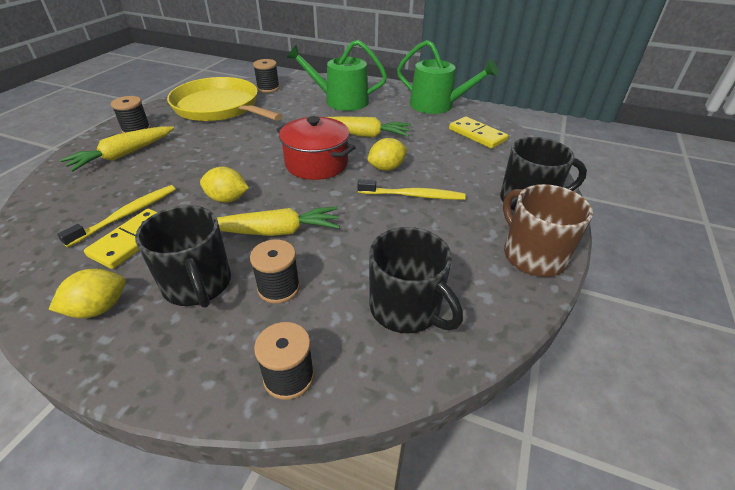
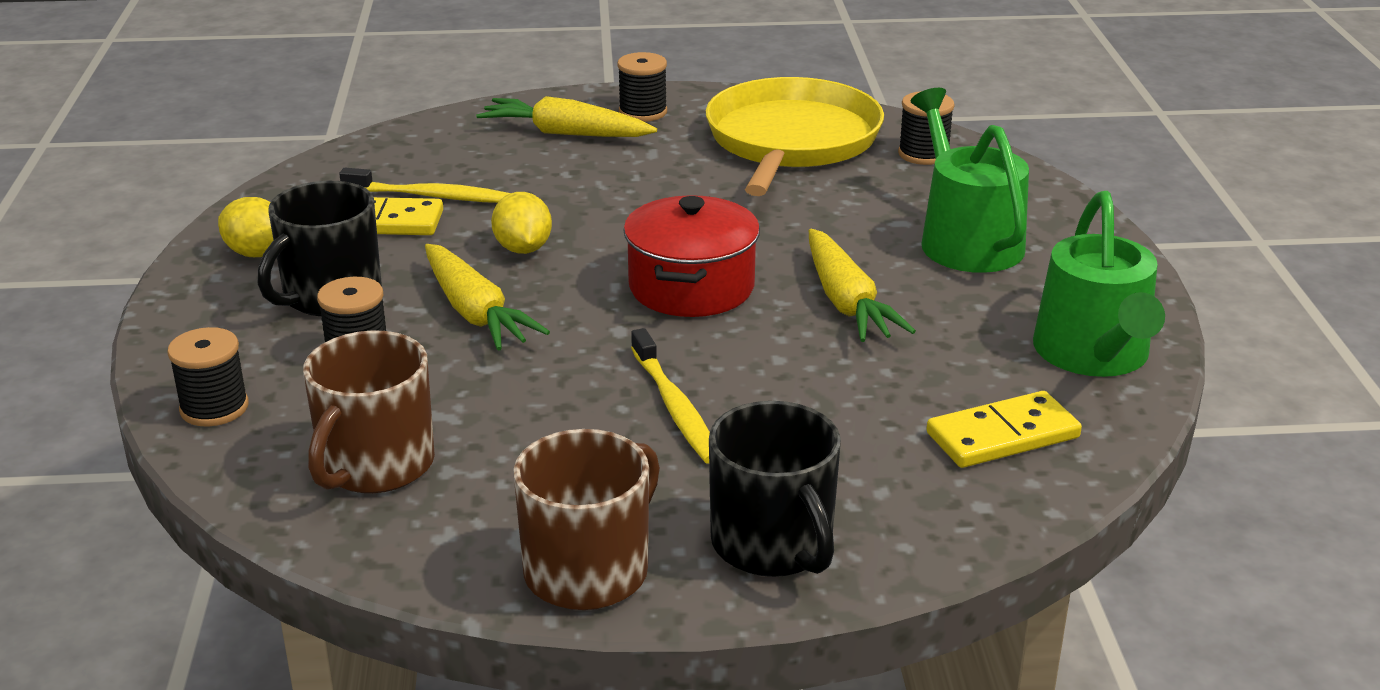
camera: 65 degrees right, 10 degrees down
(387, 168) = (744, 358): yellow lemon -> none
(406, 309) = (375, 465): black mug -> brown mug
(477, 135) = (1002, 435): yellow domino -> yellow domino turned 45 degrees clockwise

